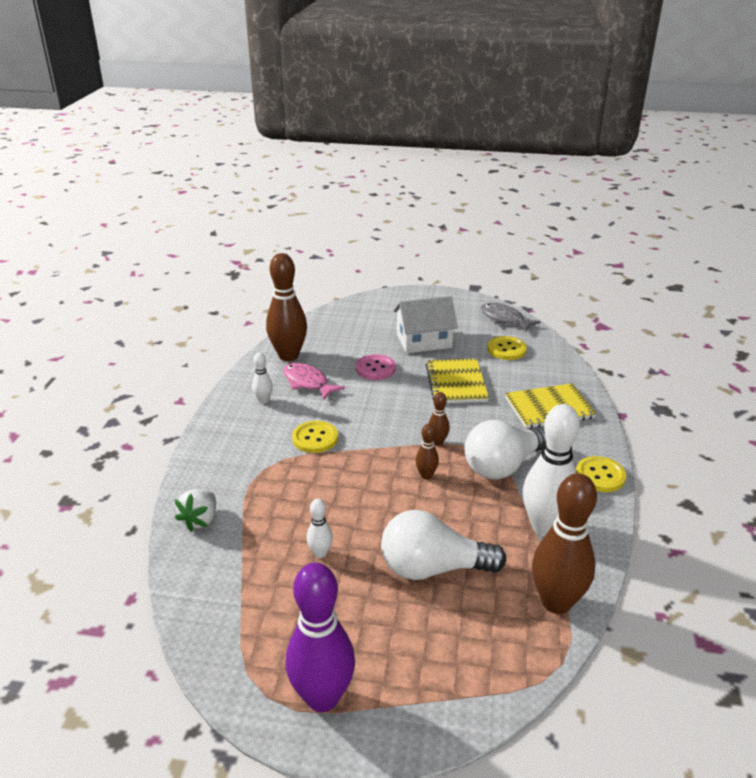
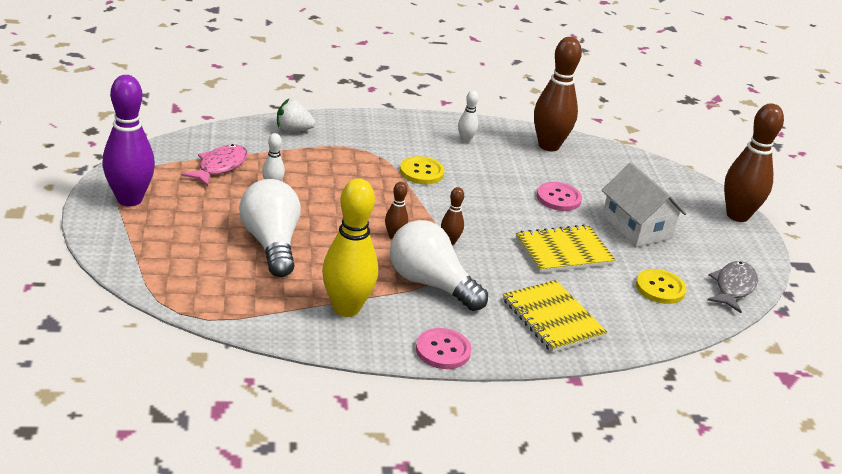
camera: 70 degrees right, 0 degrees up
(307, 383) = (508, 160): pink fish -> pink fish (220, 166)
(545, 527) = (346, 308): white bowling pin -> yellow bowling pin
(556, 602) = (247, 312): brown bowling pin -> brown bowling pin (737, 215)
(600, 475) = (443, 350): yellow button -> pink button

